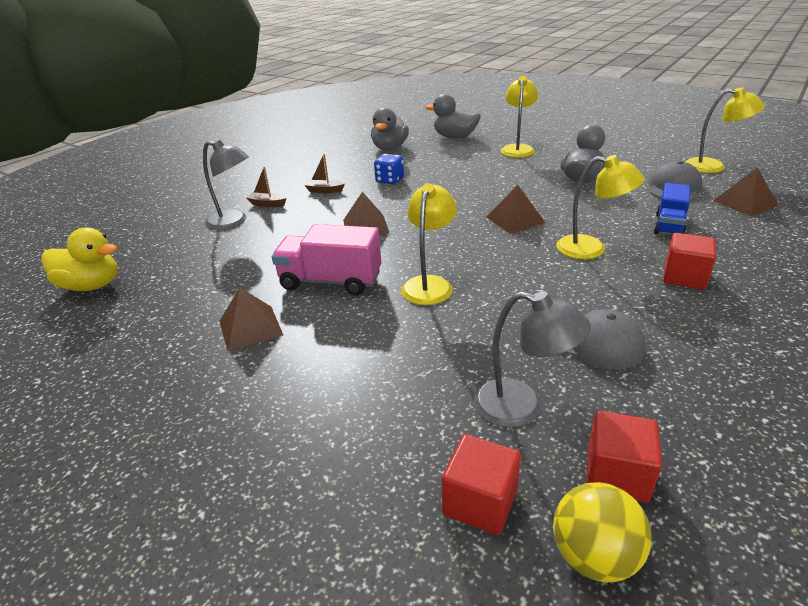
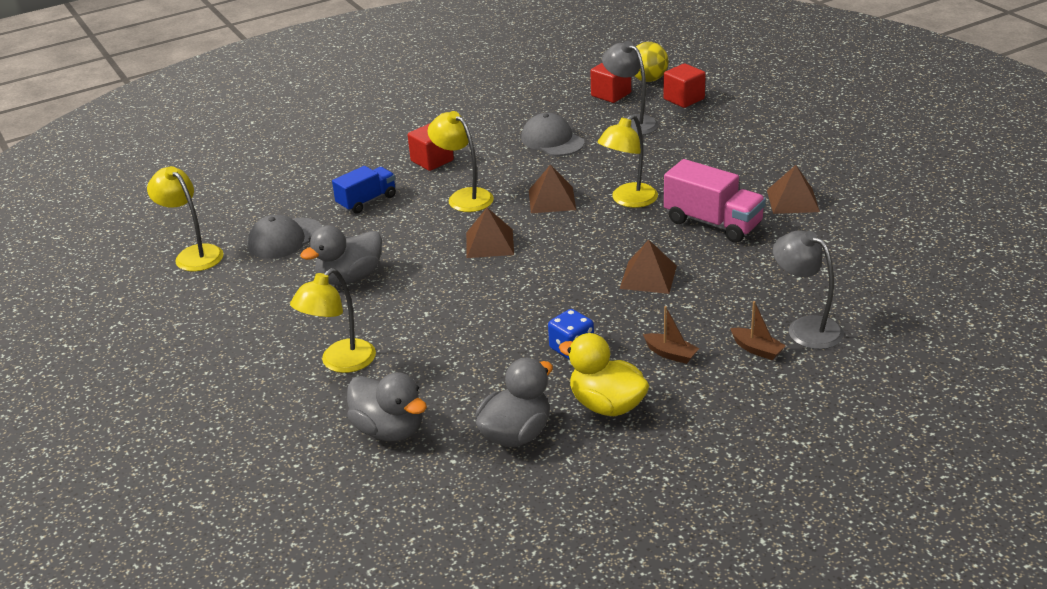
camera: 155 degrees left, 0 degrees up
(91, 286) = (959, 276): yellow duck -> yellow duck (607, 405)
(745, 203) = (263, 205): brown pyramid -> brown pyramid (552, 200)

